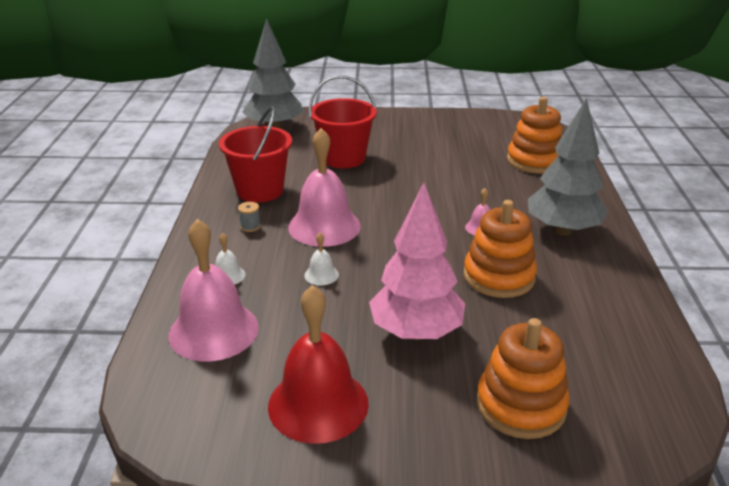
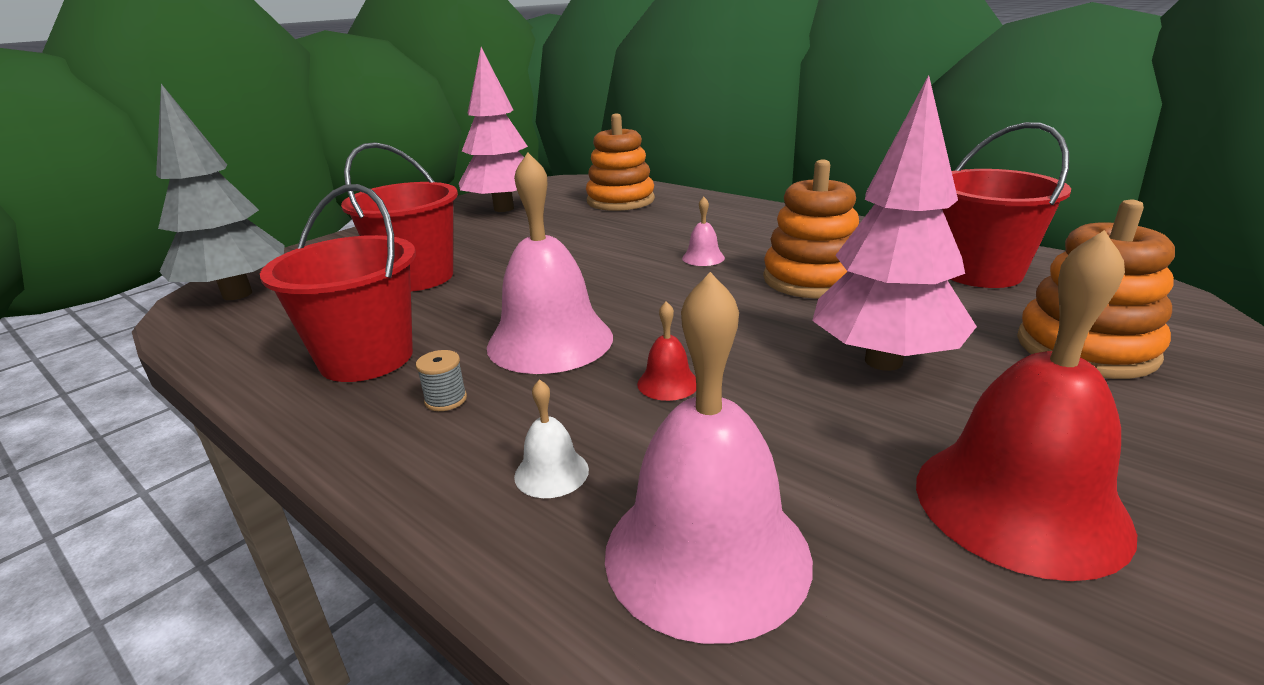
camera: 50 degrees left, 5 degrees down
(321, 275) = (668, 383): white bell -> red bell
(462, 132) = (503, 208): none -> pink tree
(562, 230) = (762, 228): grey tree -> none
(601, 341) = (980, 272): none -> red bucket

